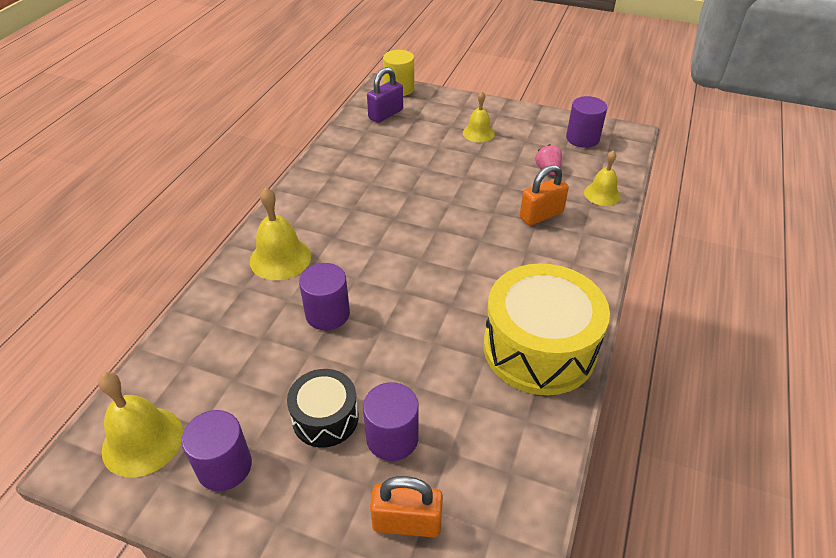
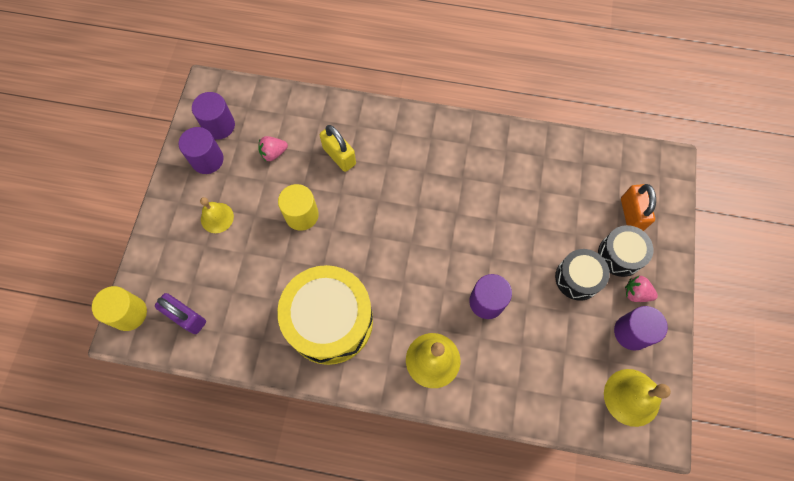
camera: 100 degrees left, 25 degrees up
(277, 490) = (636, 293): none -> pink strawberry
(343, 484) = (620, 255): none -> black drum
(392, 438) = (580, 233): purple cylinder -> purple cylinder (207, 159)
(471, 183) = (301, 215): none -> yellow cylinder
(539, 348) = (484, 152): yellow drum -> yellow drum (330, 321)
(541, 215) = (339, 156): orange padlock -> yellow padlock
(602, 194) = (304, 111): yellow bell -> none

